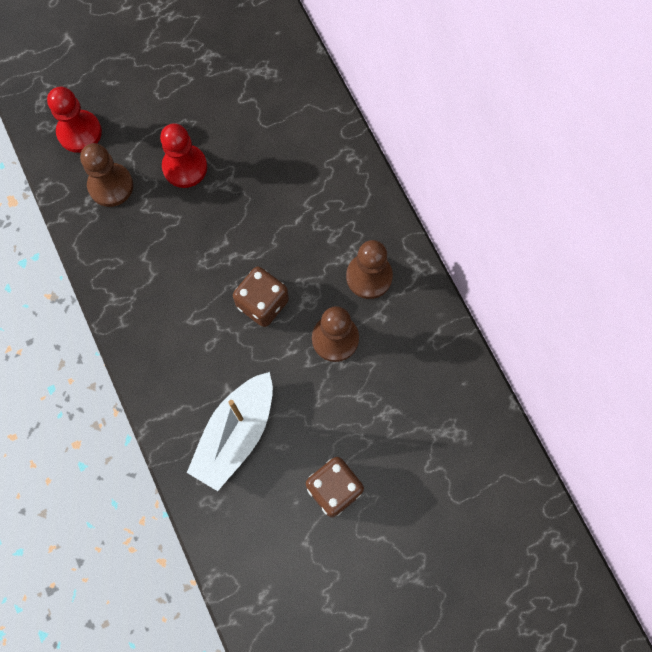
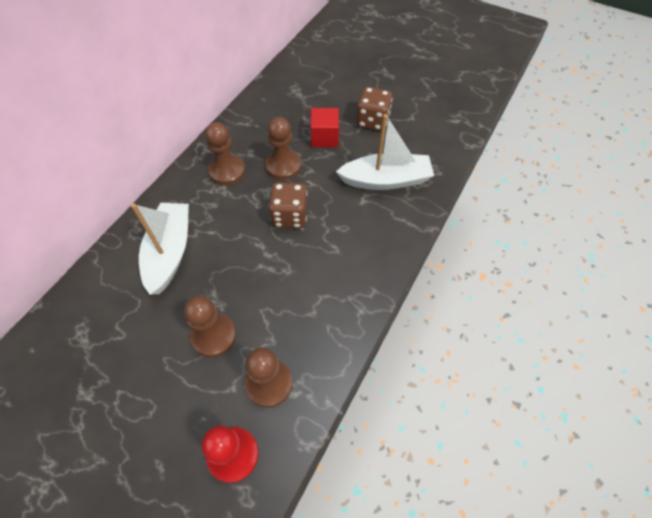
camera: 125 degrees left, 15 degrees down
(185, 167) = (214, 335): red pawn -> brown pawn
(299, 173) = (170, 252): none -> white boat
(346, 412) = (324, 137): none -> red cube

